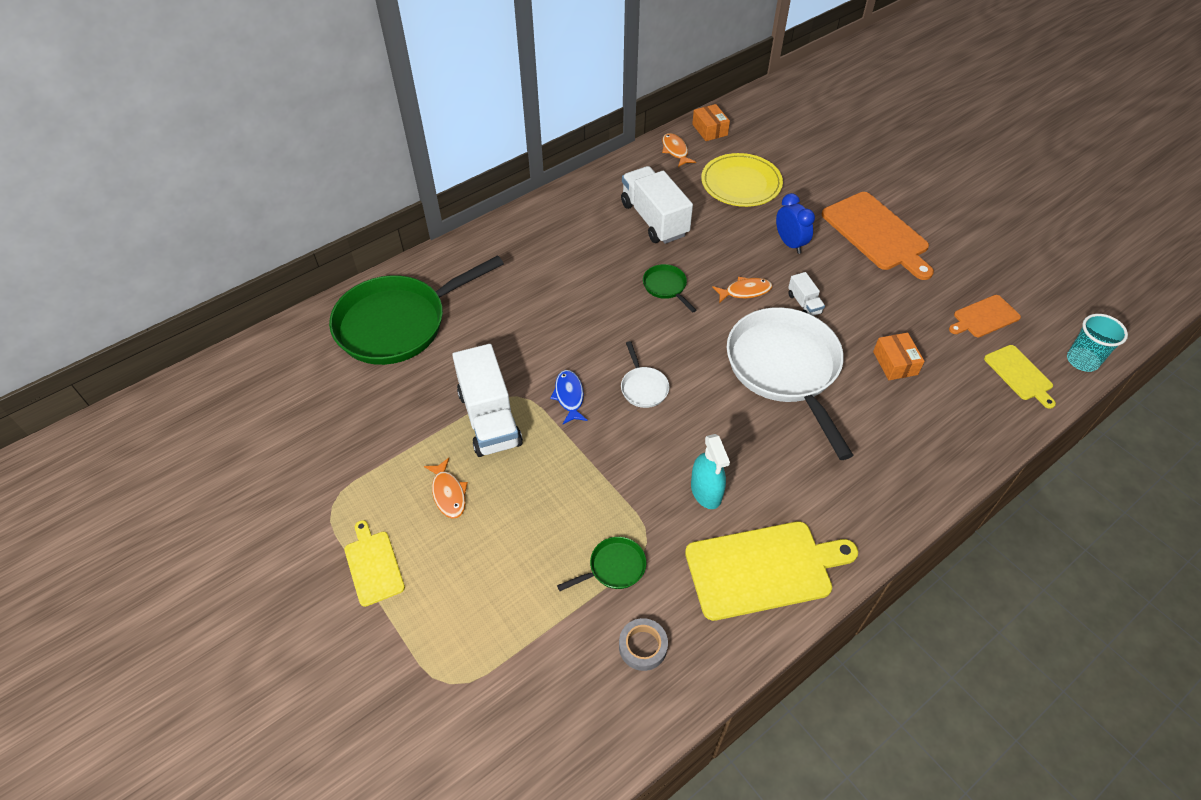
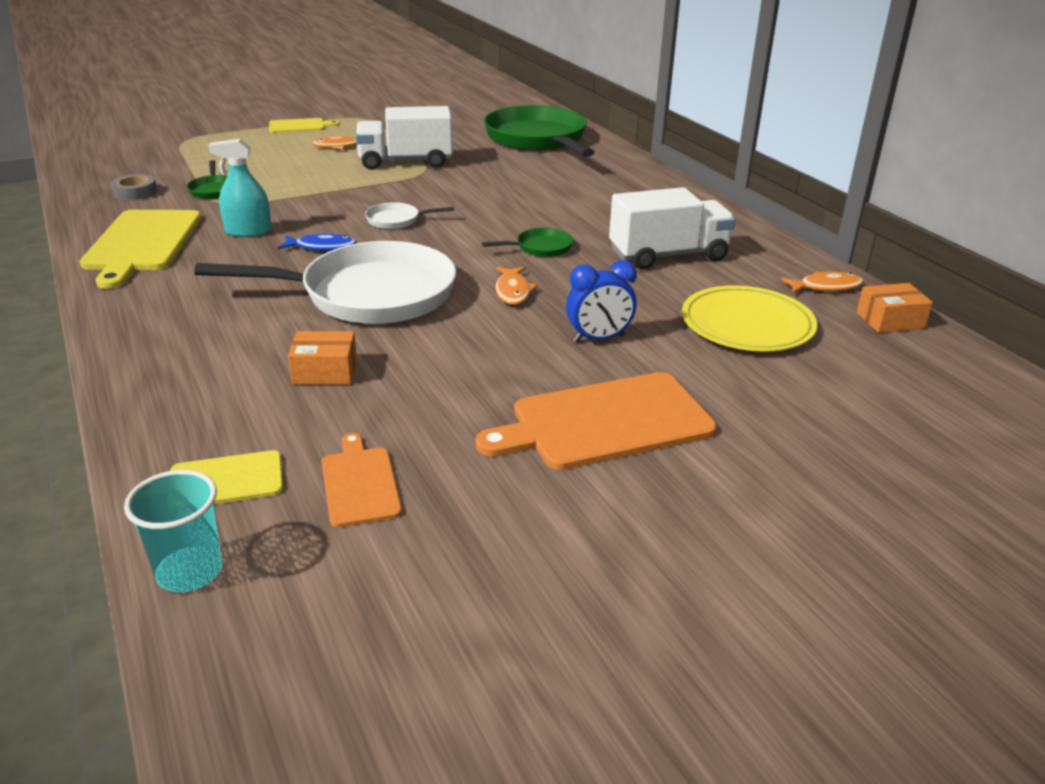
camera: 100 degrees right, 20 degrees down
(569, 396) = (408, 190): blue fish -> blue fish (322, 247)
(804, 304) = (472, 327): white truck -> none

